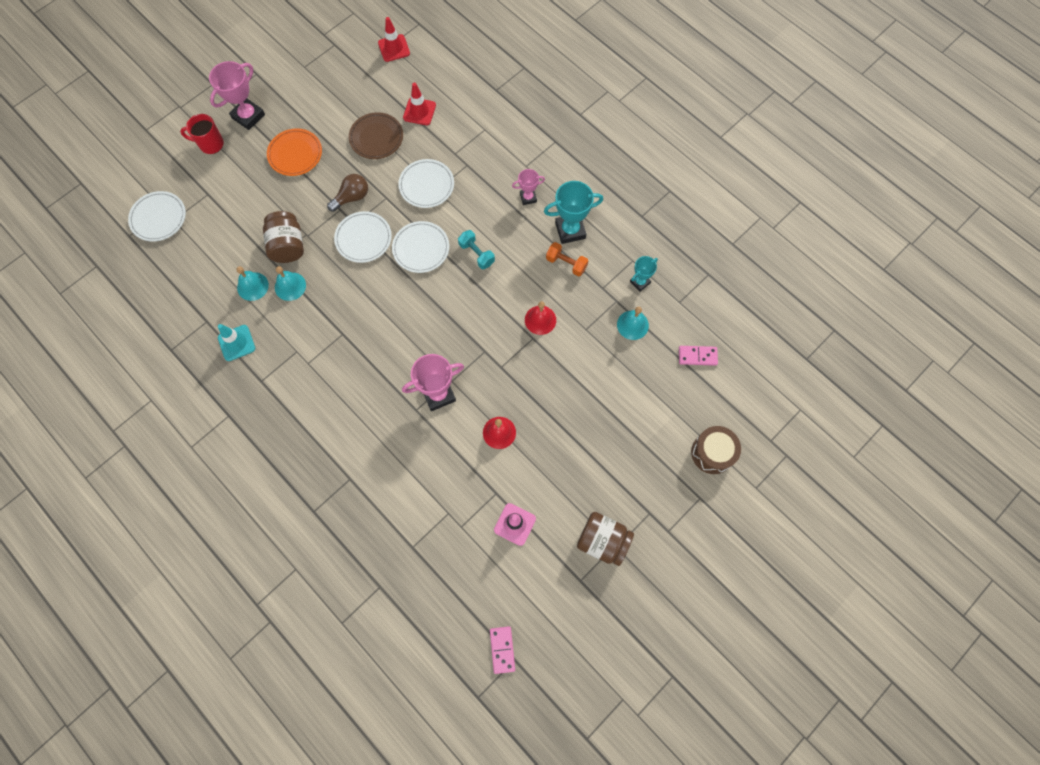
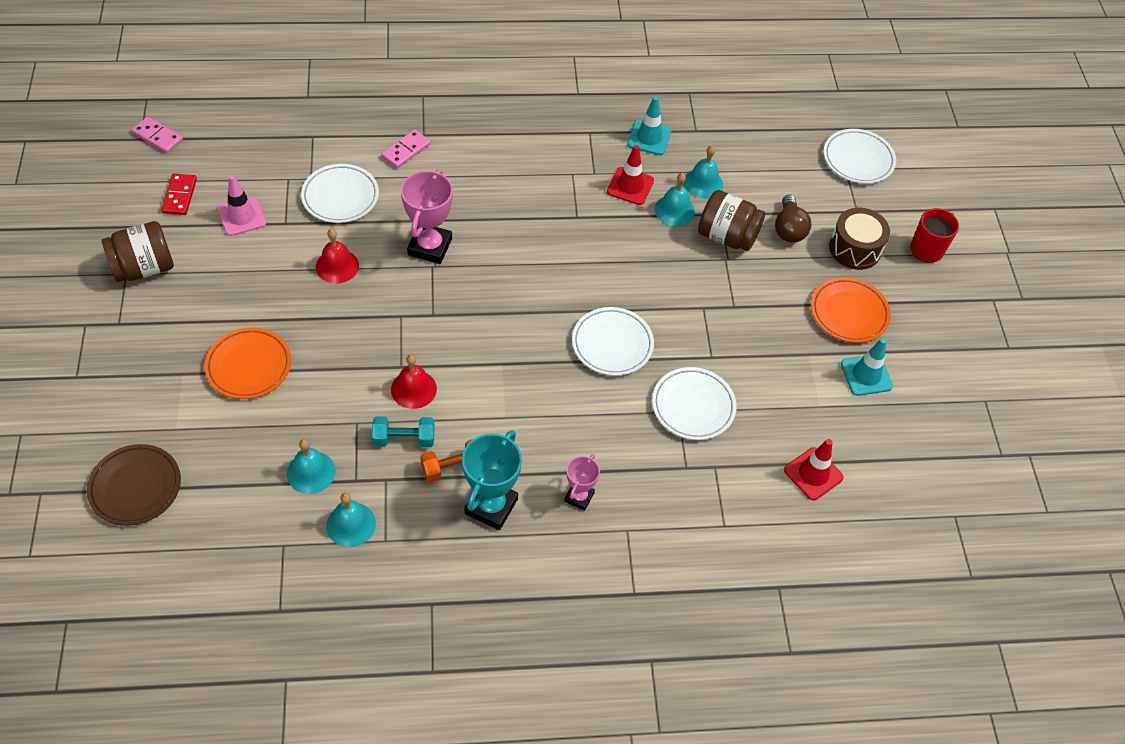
camera: 125 degrees right, 15 degrees down
(248, 116) = (943, 303): pink trophy -> none
(334, 123) = (866, 375): none -> turquoise traffic cone
(352, 197) = (740, 326): brown light bulb -> brown light bulb (788, 229)
(363, 239) = (675, 303): white plate -> white plate (340, 196)
(376, 138) = (808, 403): brown plate -> brown plate (135, 487)
(394, 48) = (946, 517): red traffic cone -> red traffic cone (630, 186)
(476, 254) = (554, 390): turquoise dumbbell -> turquoise dumbbell (404, 439)
(534, 579) = (179, 196): none -> red domino
(606, 414) = (249, 366): none -> orange plate
(640, 282) = (351, 524): turquoise trophy -> turquoise bell
(697, 356) = (204, 505): pink domino -> pink domino (406, 150)
(712, 453) = (99, 426): brown drum -> brown drum (855, 249)

